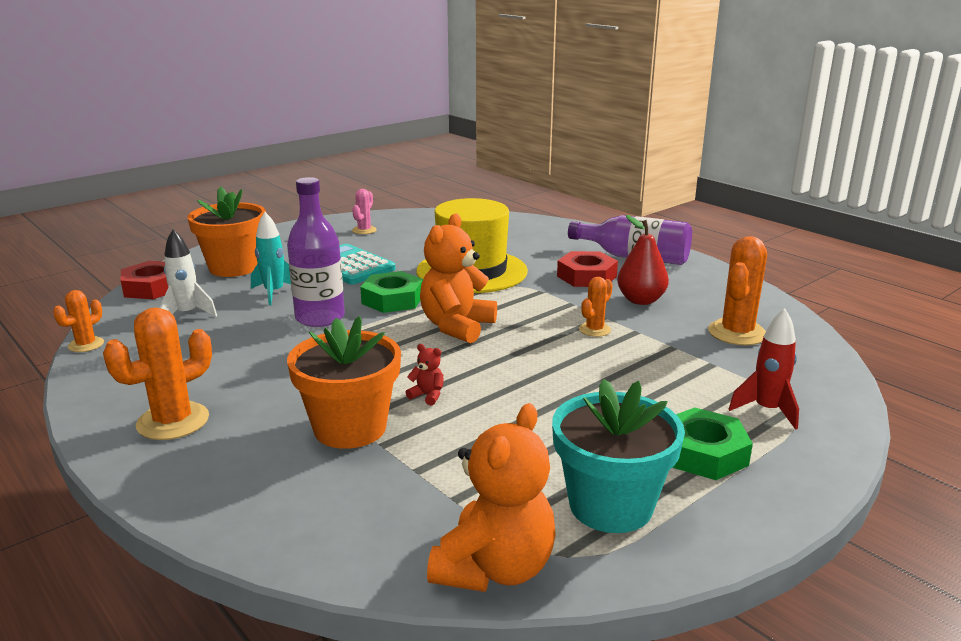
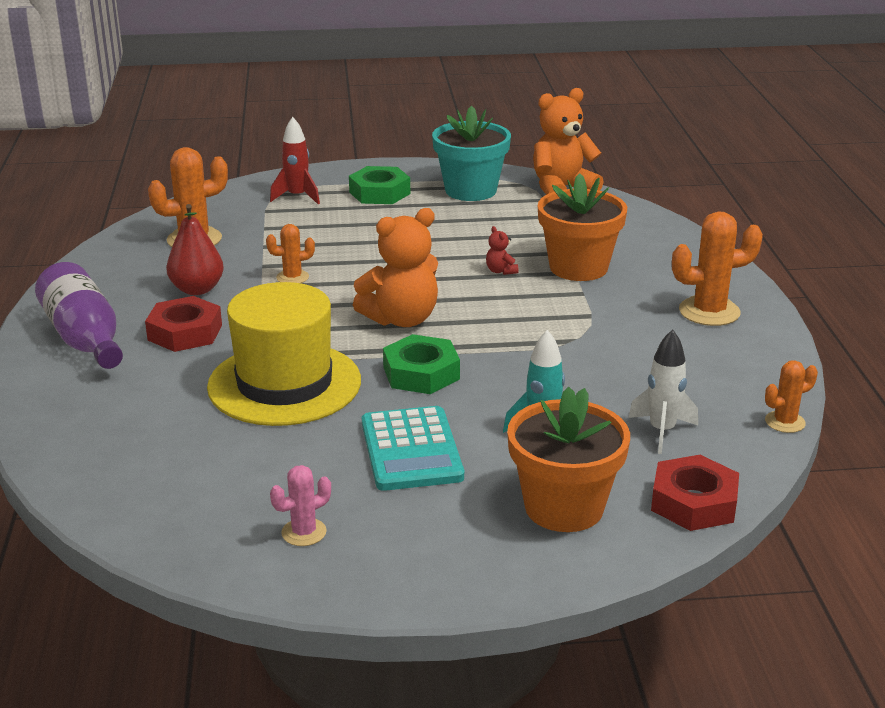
camera: 145 degrees left, 5 degrees up
(320, 318) = (519, 375): purple bottle -> none

